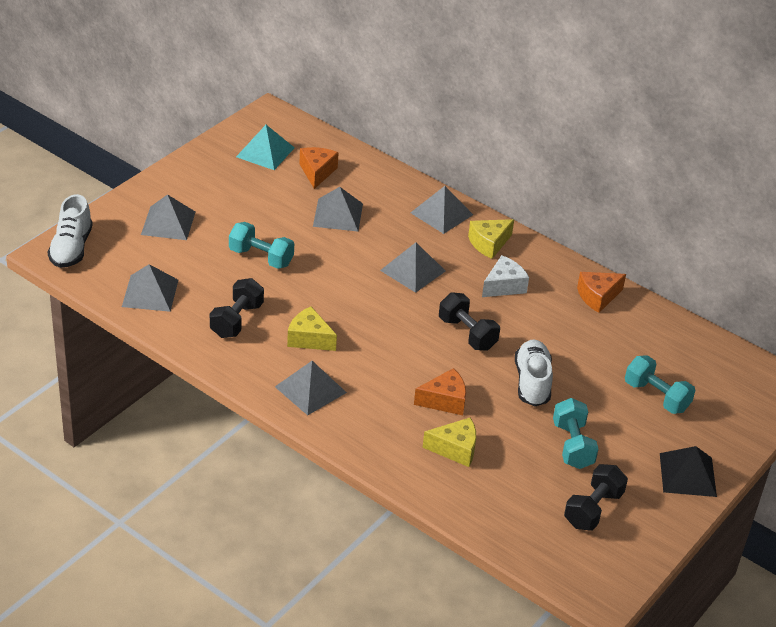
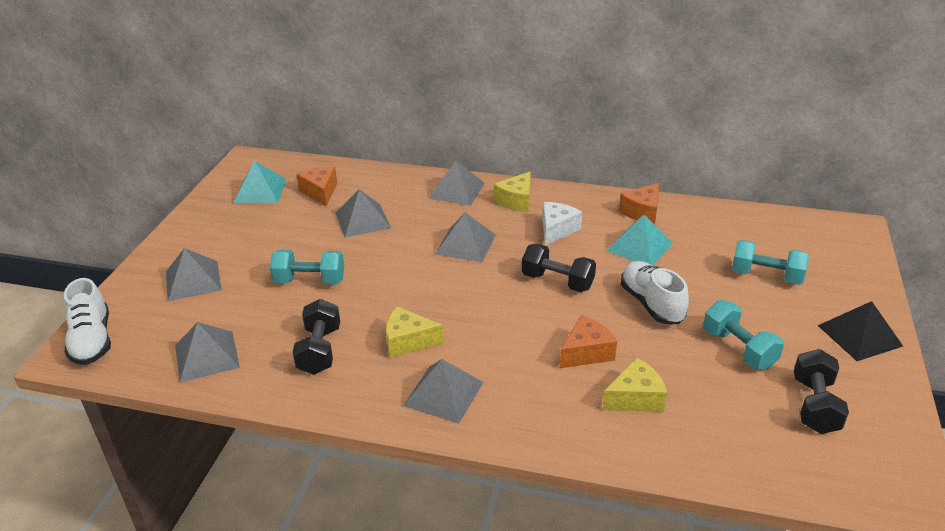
camera: 20 degrees left, 5 degrees down
(566, 329) = (639, 246): none -> turquoise pyramid

